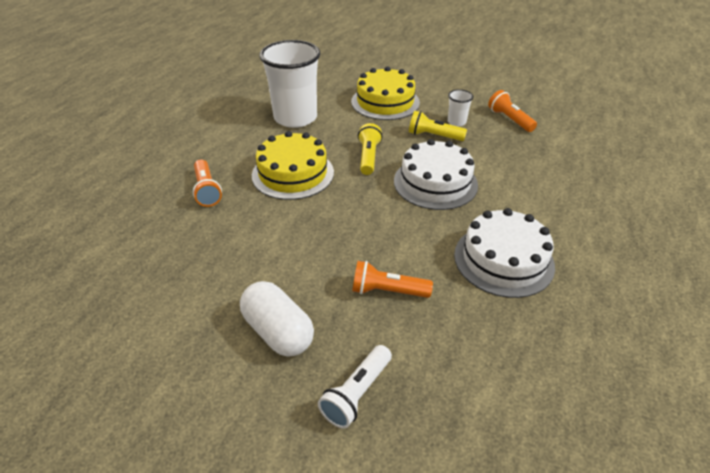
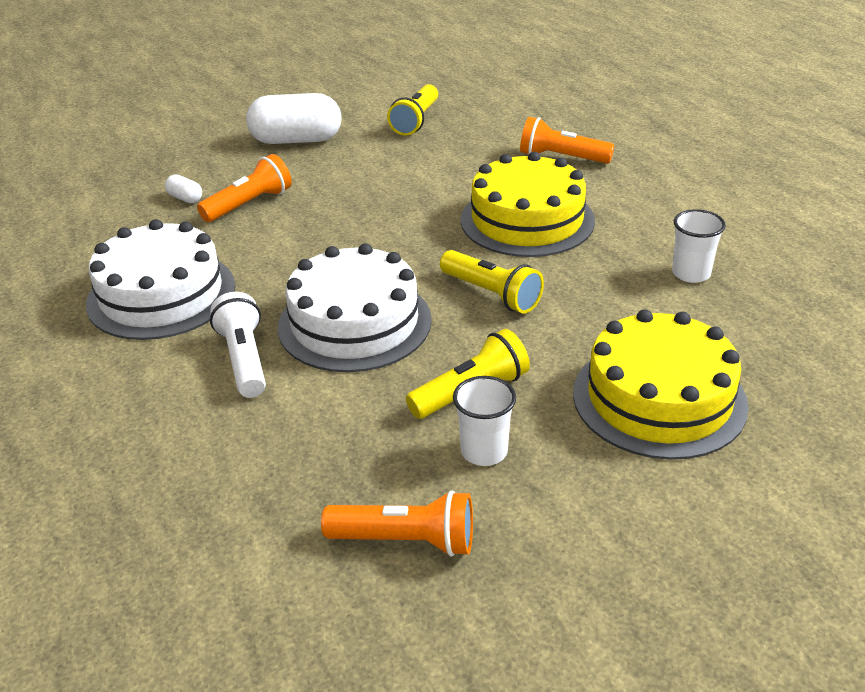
camera: 130 degrees right, 5 degrees down
(194, 281) = (416, 121): none -> yellow flashlight
(295, 118) = (691, 273): white cup -> white cup, size x0.43
(356, 393) = (187, 152): white flashlight -> white flashlight (244, 359)
(416, 332) = (185, 198): none -> white capsule

